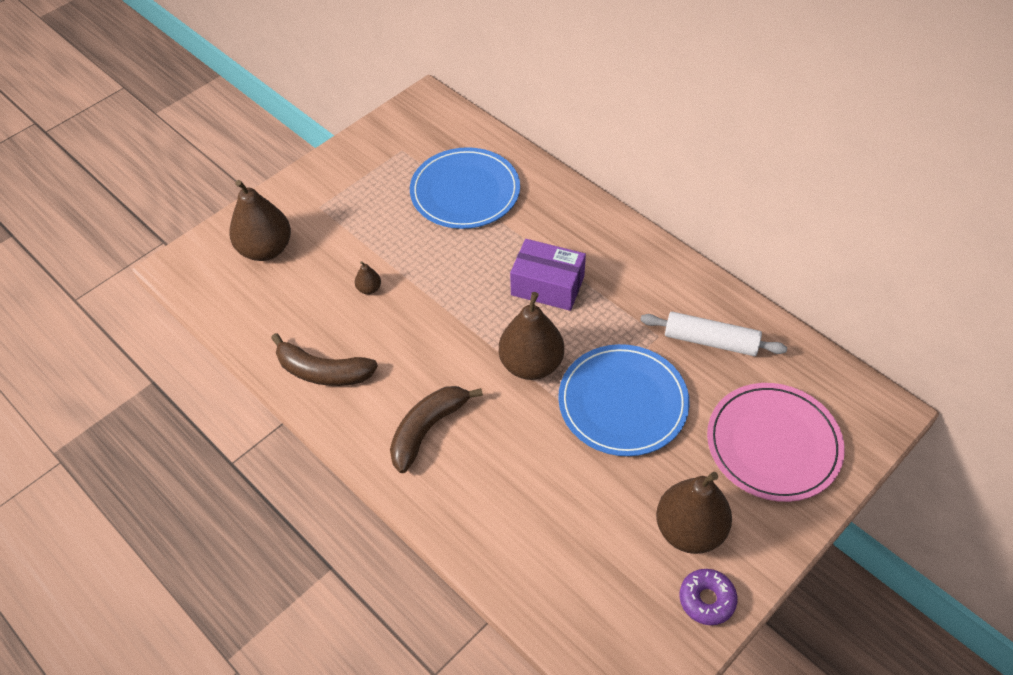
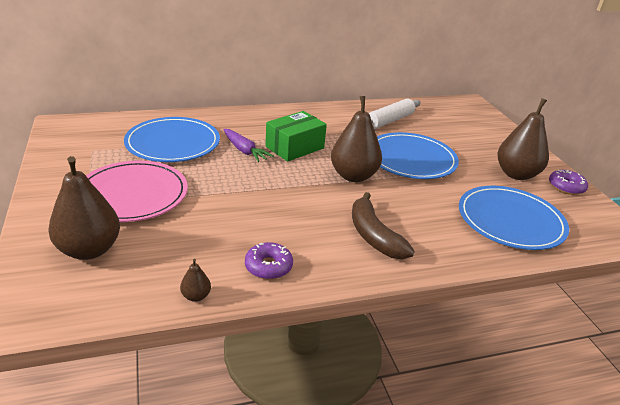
camera: 65 degrees left, 20 degrees down
(323, 371) = (268, 266): brown banana -> purple donut
(369, 289) = (209, 213): brown pear -> brown pear (196, 296)
(501, 250) = (244, 150): none -> purple carrot
(547, 285) = (294, 147): purple box -> green box
(559, 550) = (510, 220): none -> blue plate
(773, 444) = (472, 132): pink plate -> pink plate (132, 194)

